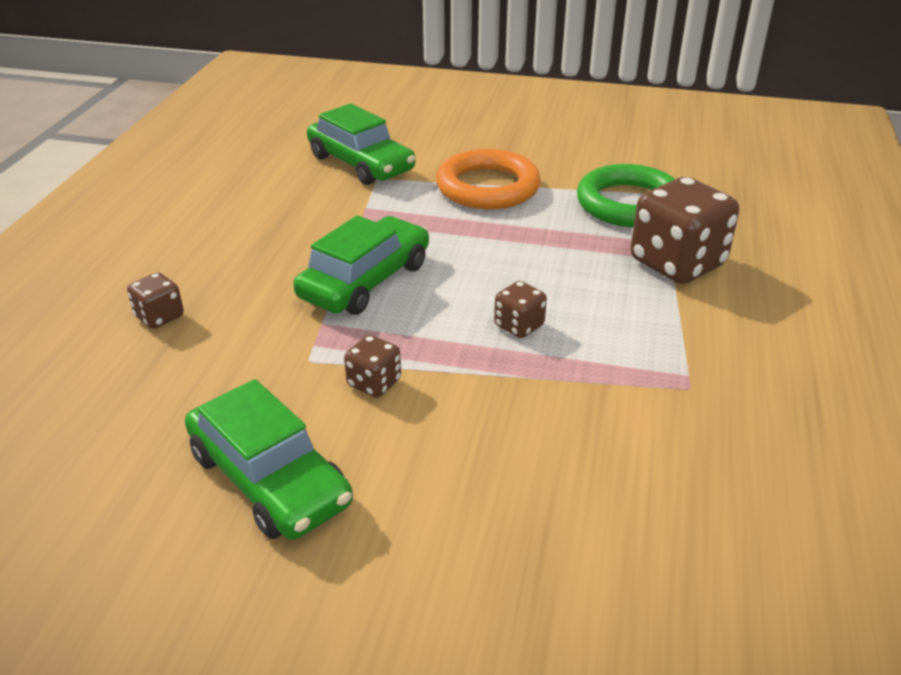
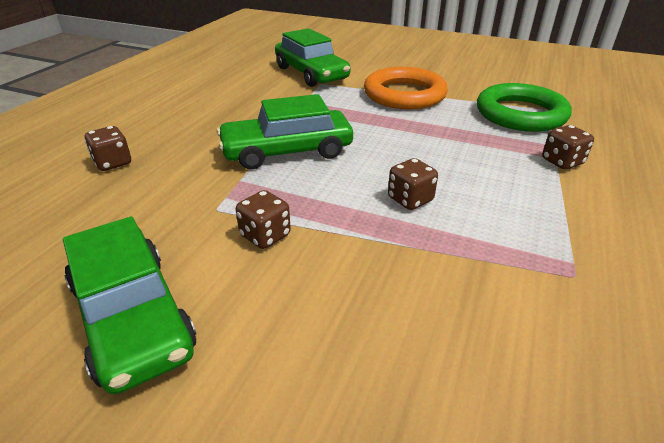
camera: 10 degrees right, 0 degrees up
(365, 280) = (287, 151): green car -> green car turned 150 degrees counterclockwise
(677, 263) = (562, 162): brown dice -> brown dice, size x0.48

